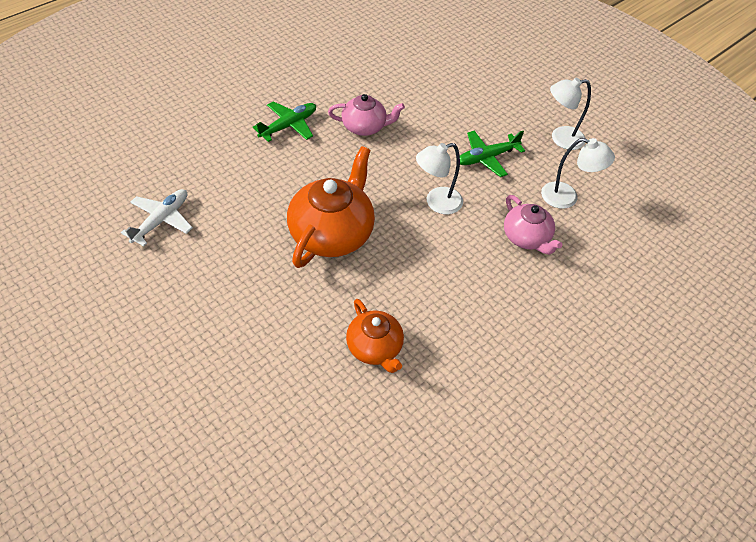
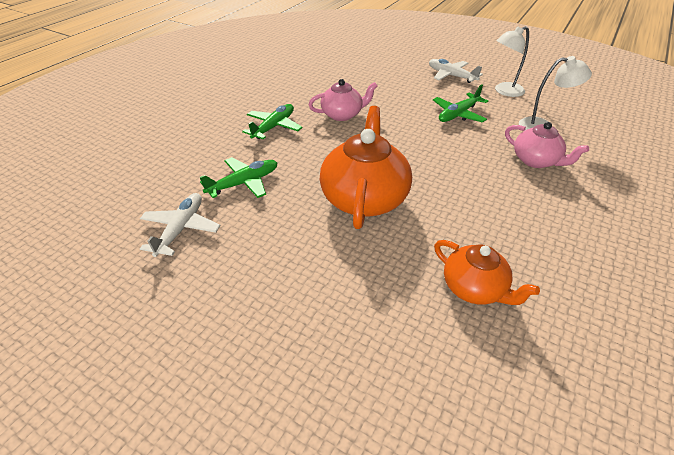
camera: 15 degrees left, 10 degrees down
(232, 187) = (243, 183): none -> green plane
(437, 203) = (442, 153): white lamp -> none
(515, 101) = (451, 76): none -> white plane

